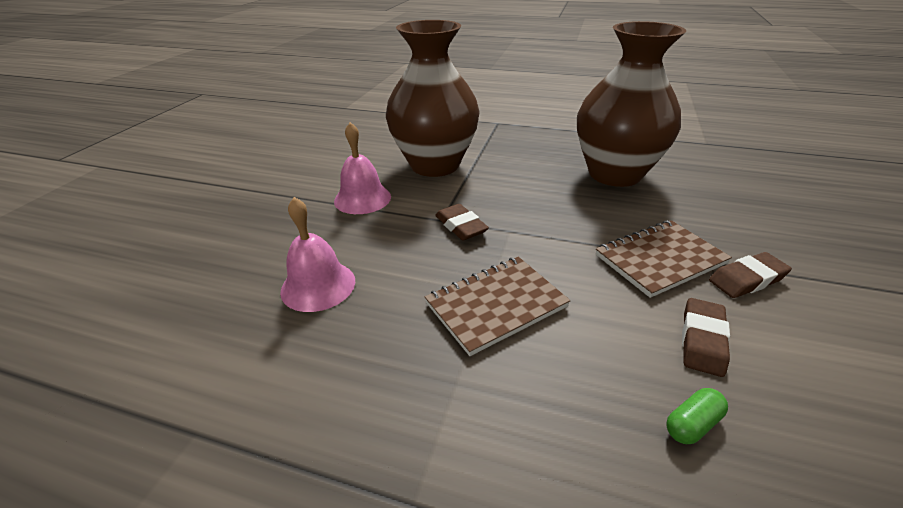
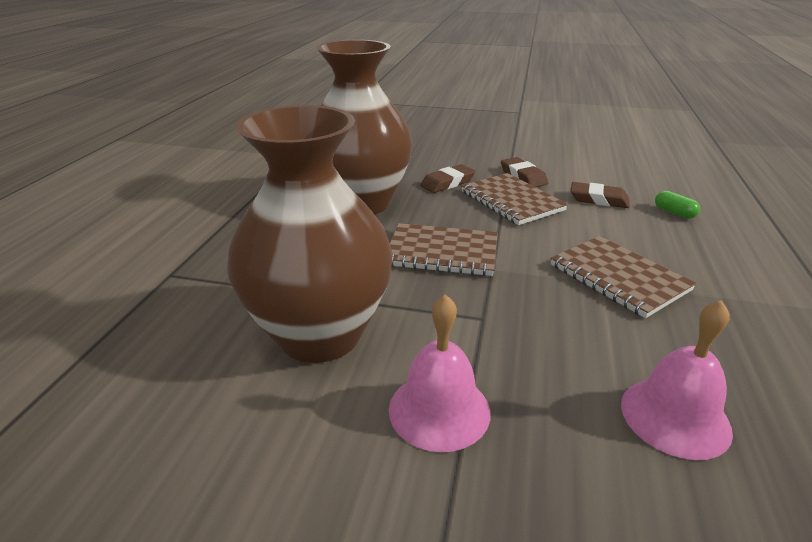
camera: 95 degrees left, 5 degrees down
(460, 226) = (493, 302): brown eraser -> brown eraser (447, 183)
(534, 208) = (442, 252): none -> brown notebook

